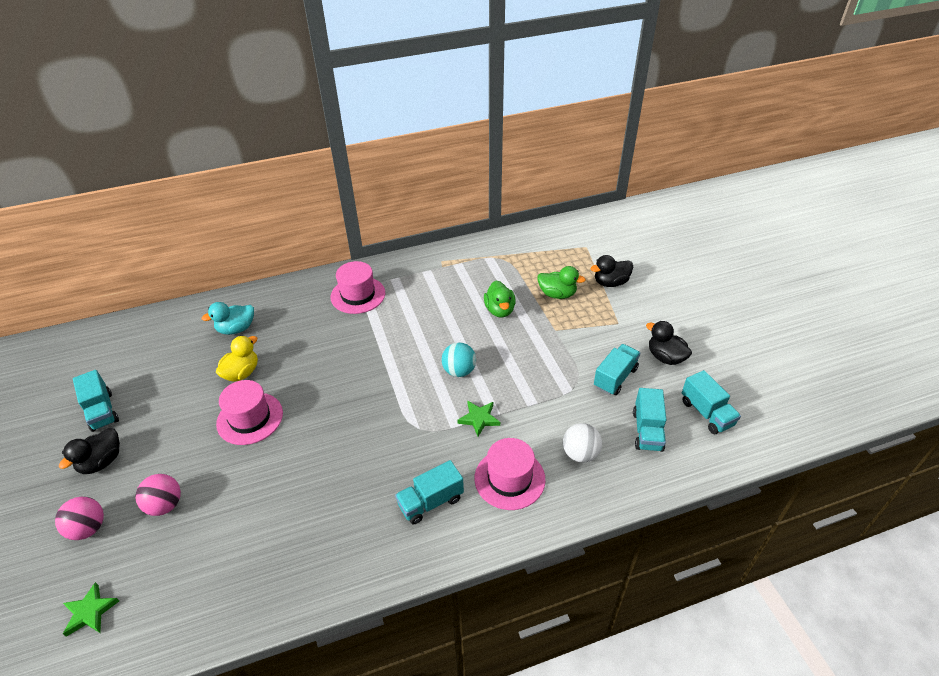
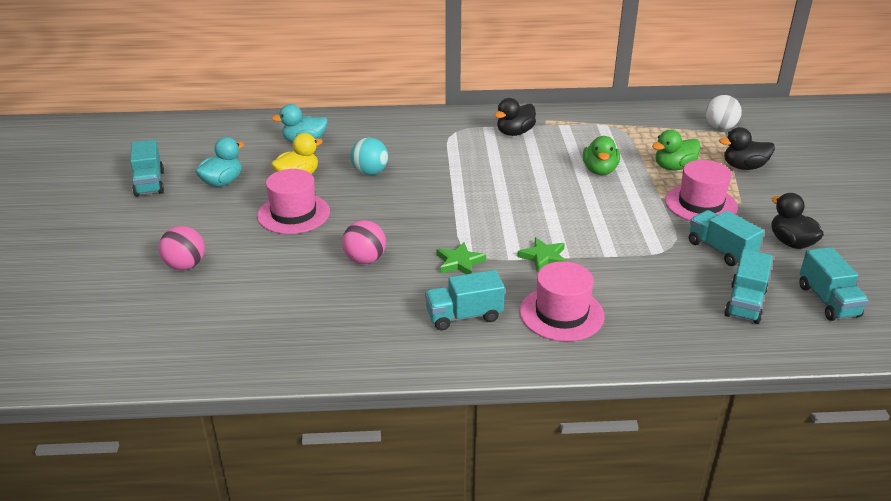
camera: 15 degrees right, 10 degrees down
(88, 528) = (106, 269): pink ball -> pink ball (365, 259)
(90, 612) = (85, 332): green star -> green star (459, 262)
(102, 462) = (136, 221): black duck -> black duck (515, 133)
(172, 394) = (222, 182): none -> turquoise duck
(358, 295) = (442, 134): pink hat -> pink hat (700, 204)
(459, 371) = (534, 214): turquoise ball -> turquoise ball (370, 172)
(557, 294) = (674, 167): green duck -> green duck turned 120 degrees clockwise
(580, 454) = (654, 308): white ball -> white ball (720, 127)
(615, 378) = (720, 250): turquoise truck -> turquoise truck turned 90 degrees counterclockwise

